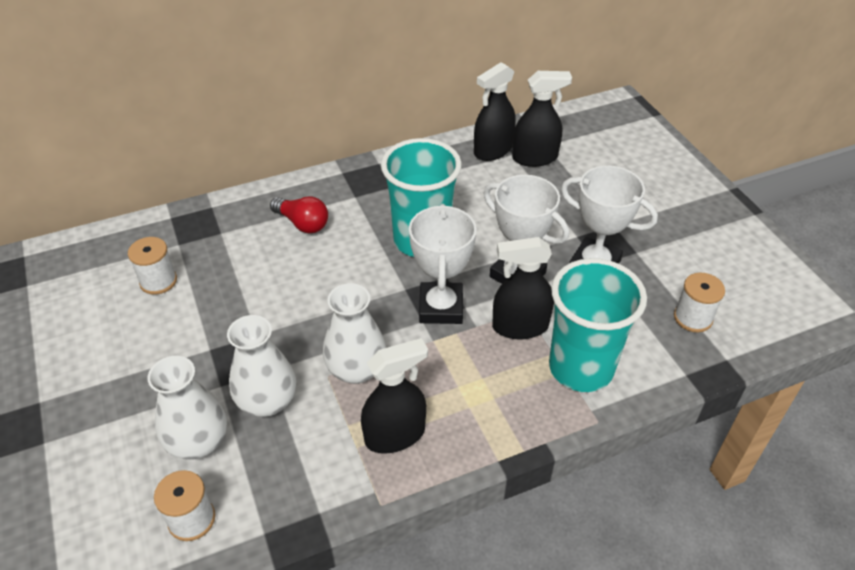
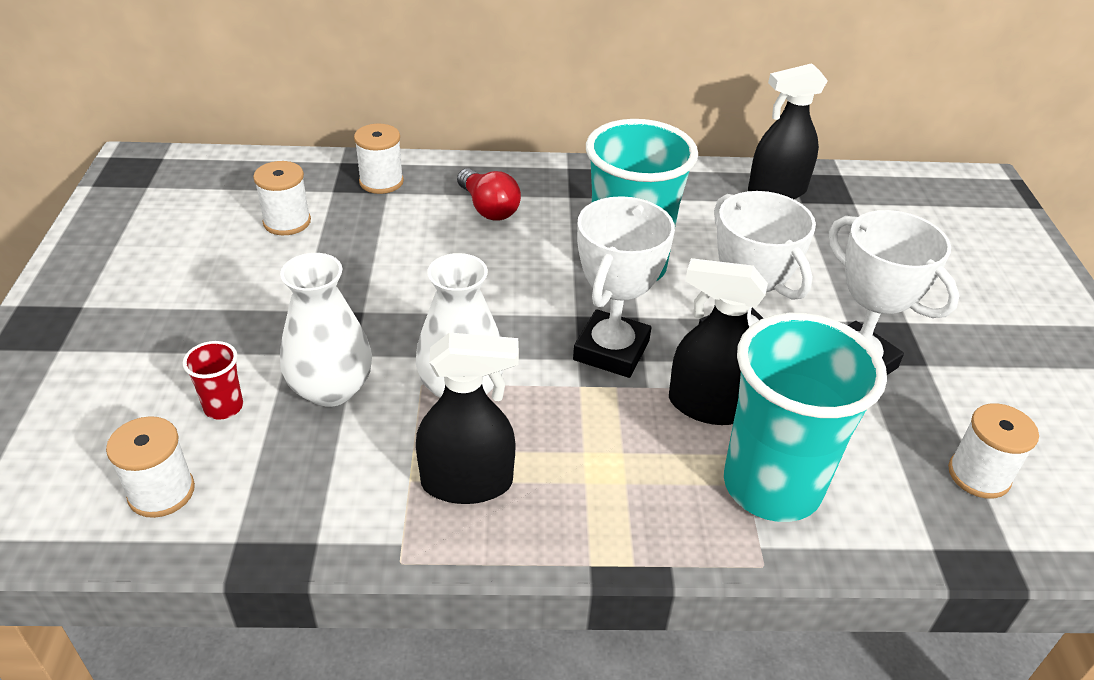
camera: 20 degrees right, 5 degrees down
(198, 442) = (223, 407): white vase -> red cup
(211, 225) = (381, 182): none -> white spool
(535, 158) = (831, 214): black spray bottle -> none

